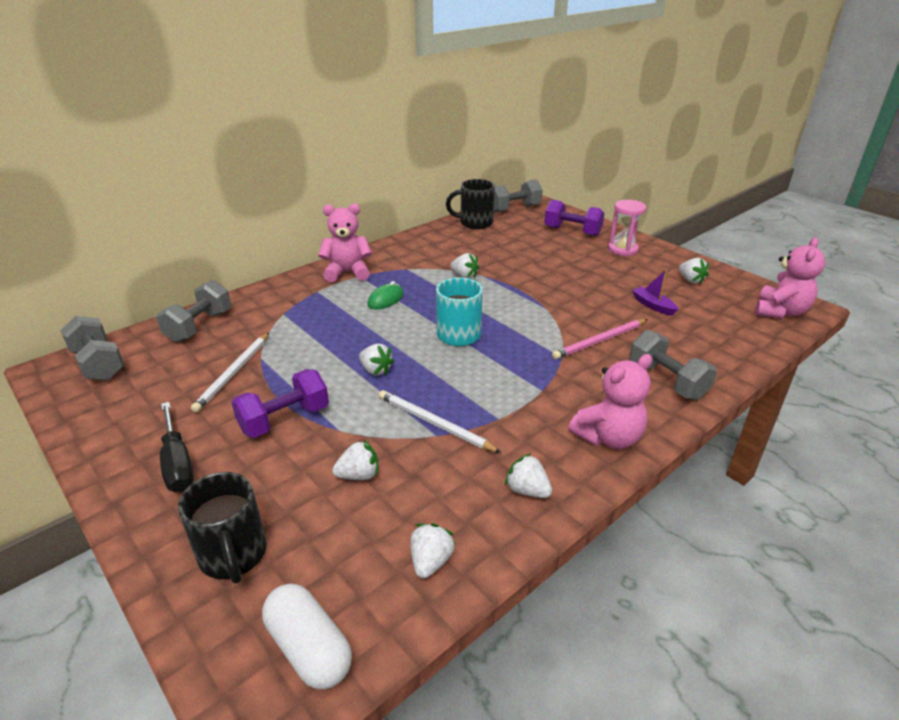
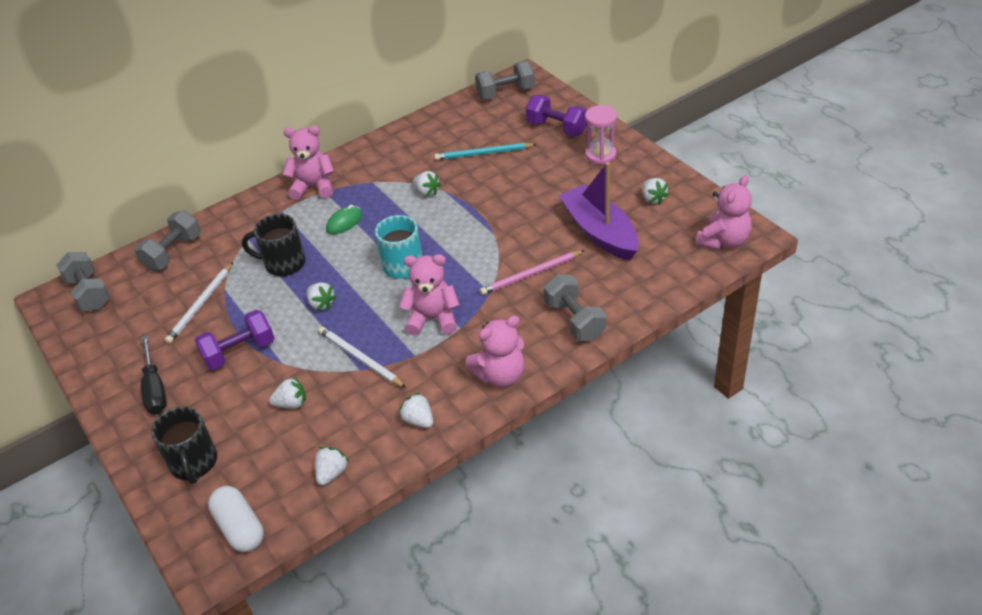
camera: 10 degrees right, 10 degrees up
(475, 223) = (457, 115): black mug -> black mug (283, 263)
(508, 382) = (433, 319): none -> pink teddy bear
(510, 248) = (483, 153): none -> turquoise pencil
(653, 306) = (600, 232): purple boat -> purple boat, size x2.23

